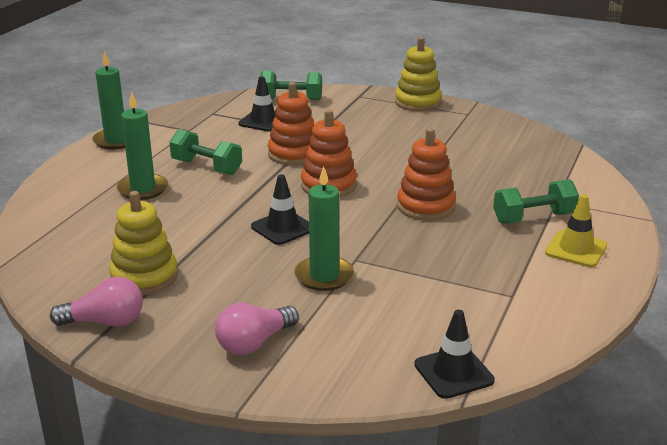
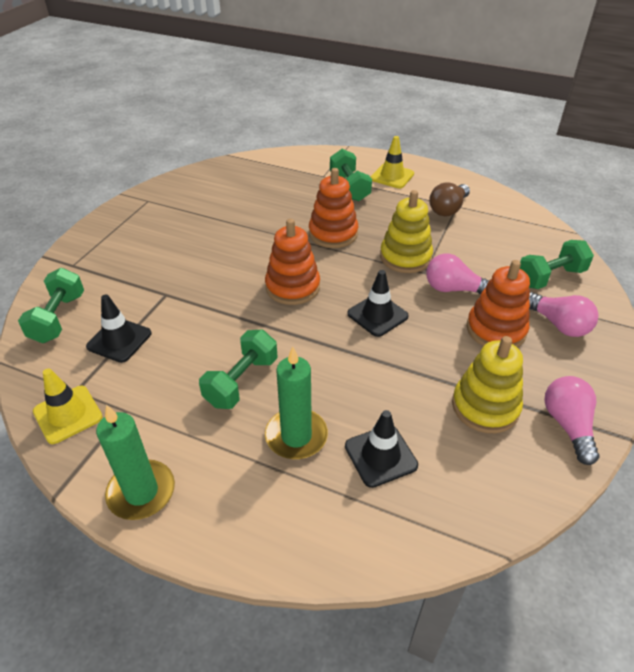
camera: 90 degrees left, 15 degrees up
(191, 113) = (68, 414): none -> yellow traffic cone
(294, 154) = (218, 312): orange stacking toy -> orange stacking toy (496, 330)
(324, 276) = (454, 289): green candle -> pink light bulb
(348, 352) = (550, 277): none -> green dumbbell
(417, 102) = (108, 227): yellow stacking toy -> yellow stacking toy (405, 257)
(453, 372) = (552, 234): black traffic cone -> black traffic cone (380, 456)
(501, 287) = (448, 209): none -> brown light bulb

